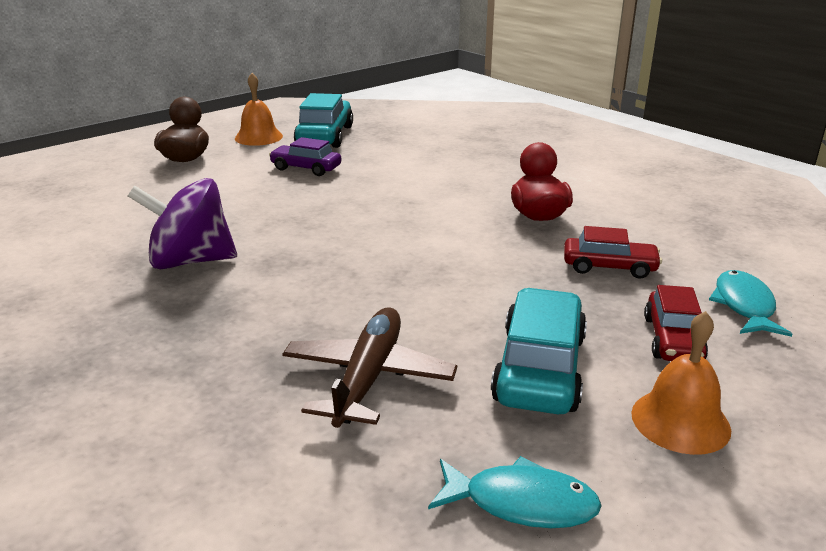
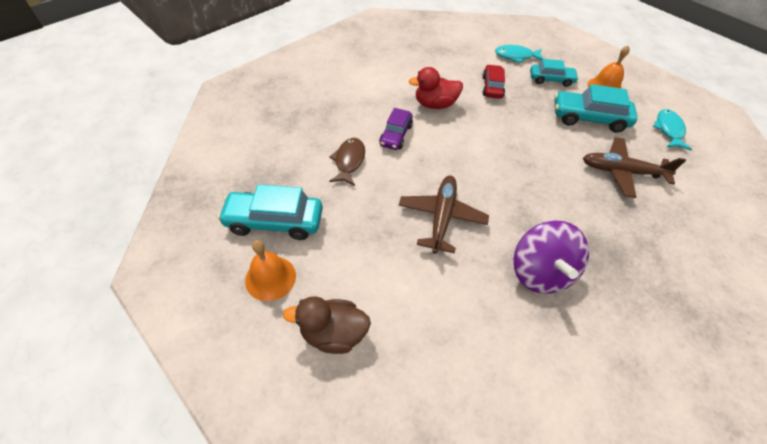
camera: 95 degrees left, 25 degrees up
(305, 208) = (441, 217): none -> brown plane
(306, 168) = (360, 226): purple car -> purple car (396, 135)
(409, 164) = (349, 161): none -> brown fish
(672, 339) = (551, 79): red car -> turquoise car

